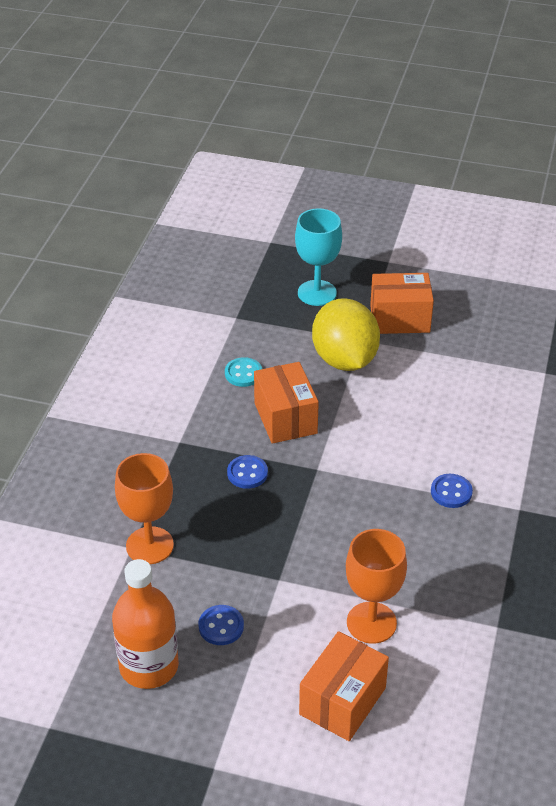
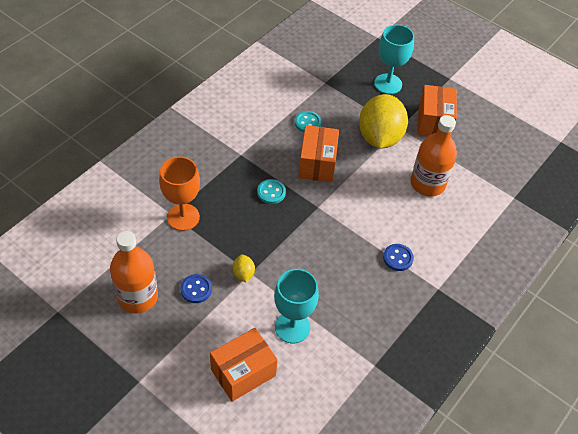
camera: 20 degrees right, 10 degrees up
(247, 473) = (271, 192): blue button -> turquoise button
(271, 584) = (243, 274): none -> yellow lemon
(371, 623) = (292, 327): orange goblet -> turquoise goblet
(400, 319) = (433, 122): orange box -> orange box turned 75 degrees clockwise
(435, 393) = (427, 184): none -> orange bottle

